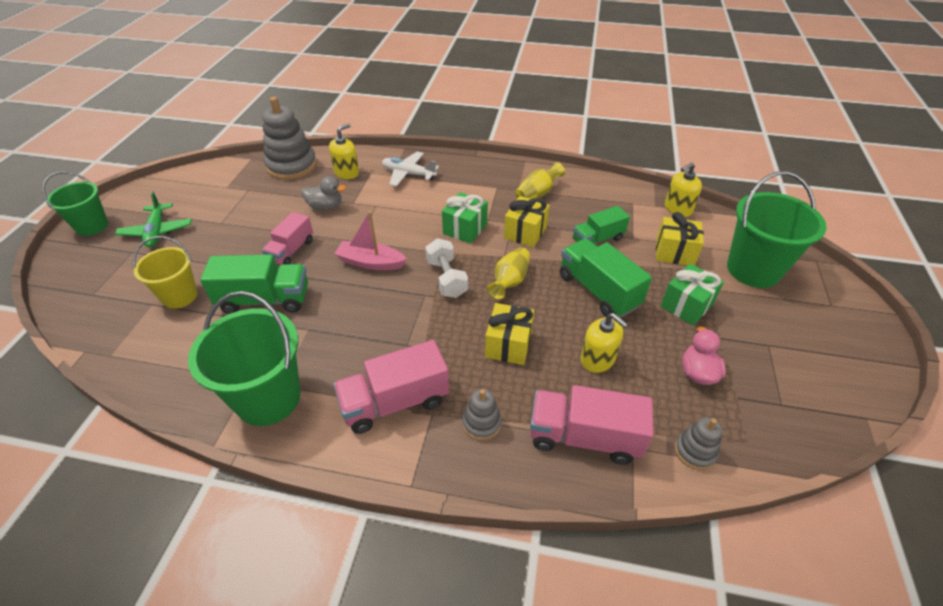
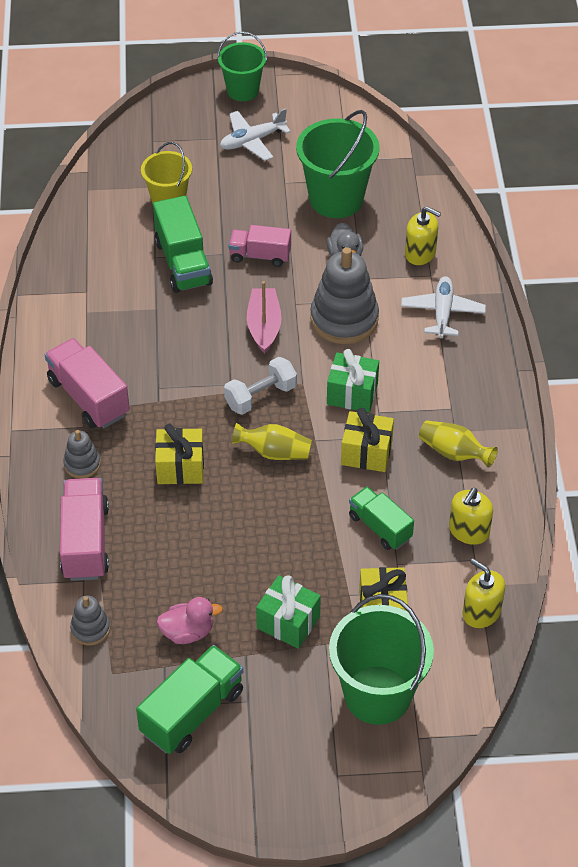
camera: 75 degrees right, 5 degrees up
(157, 231) = (252, 141): green plane -> white plane
(268, 398) = (71, 310): green bucket -> green bucket (336, 199)
(292, 166) = (412, 199): grey stacking toy -> grey stacking toy (344, 319)
(597, 359) = (182, 544): yellow soap dispenser -> yellow soap dispenser (468, 531)
(598, 291) = (285, 536): green truck -> green truck (192, 712)

